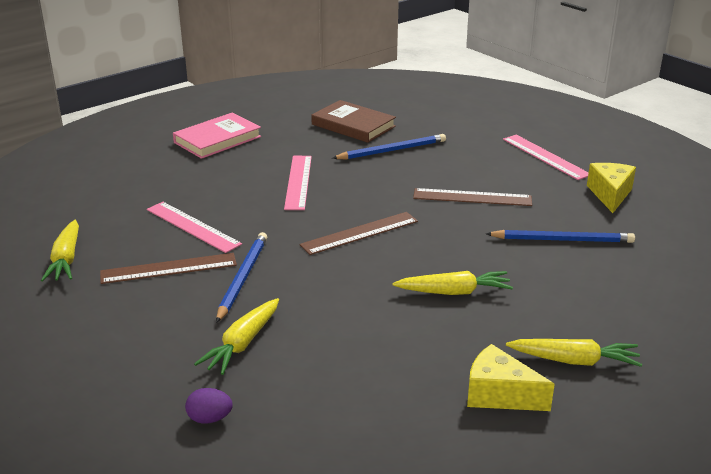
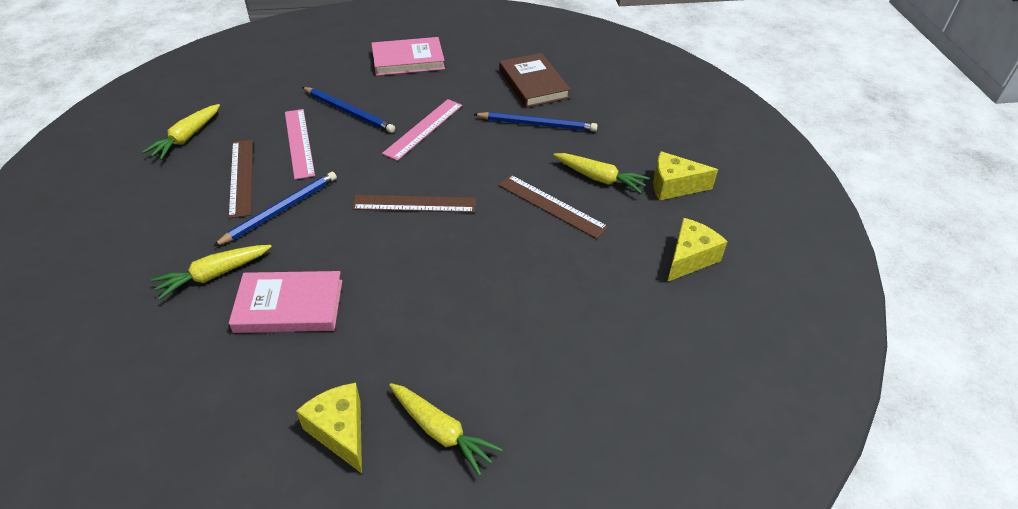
camera: 30 degrees right, 15 degrees up
(169, 269) = (241, 177): brown ruler -> brown ruler turned 60 degrees clockwise
(210, 419) = (121, 334): purple egg -> none
(344, 337) = (289, 306): none -> pink book
(453, 292) = (422, 303): yellow carrot -> yellow carrot (599, 178)
(545, 157) = (674, 186): pink ruler -> yellow cheese
(562, 240) = (581, 291): blue pencil -> blue pencil (348, 111)

